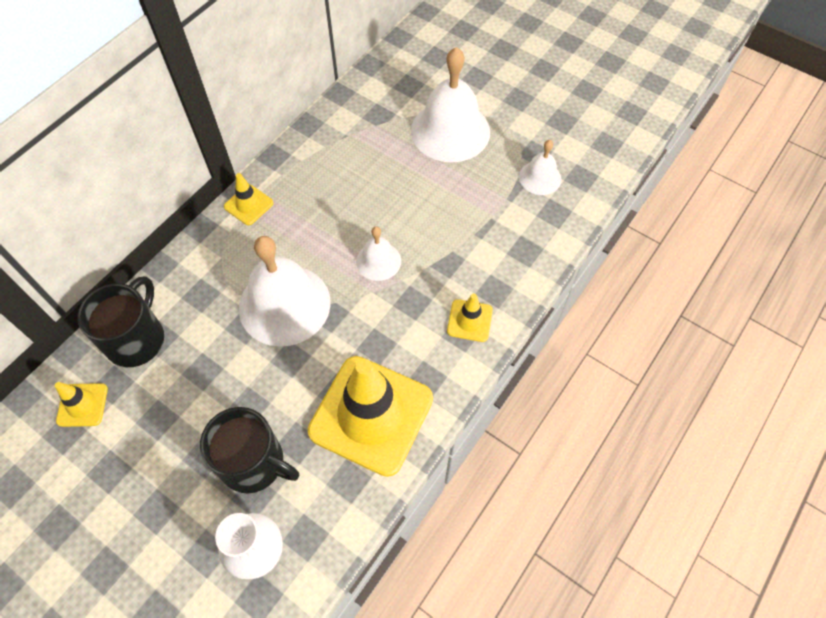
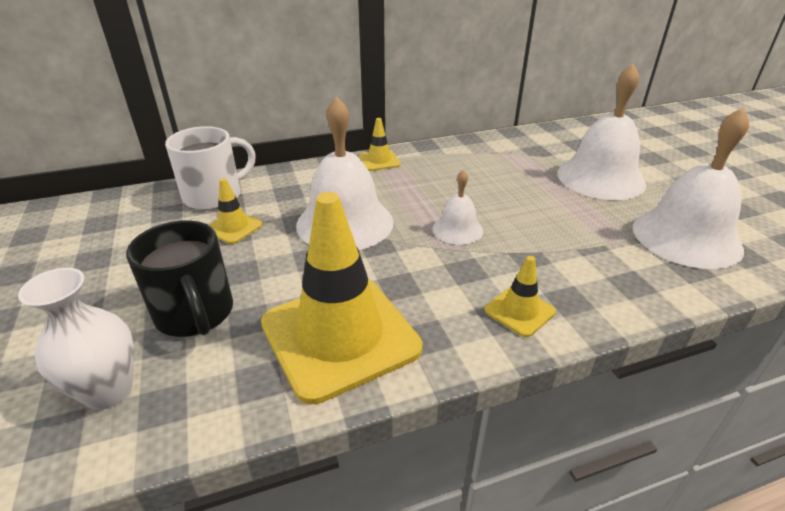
camera: 35 degrees right, 25 degrees down
(82, 405) = (133, 214): yellow traffic cone -> yellow traffic cone (233, 227)
(136, 339) = (214, 196): black mug -> white mug
(540, 178) = (686, 237): white bell -> white bell, size x1.95

